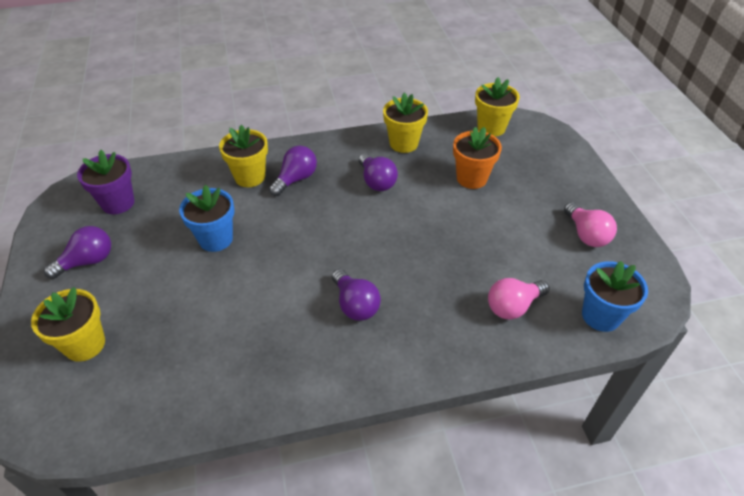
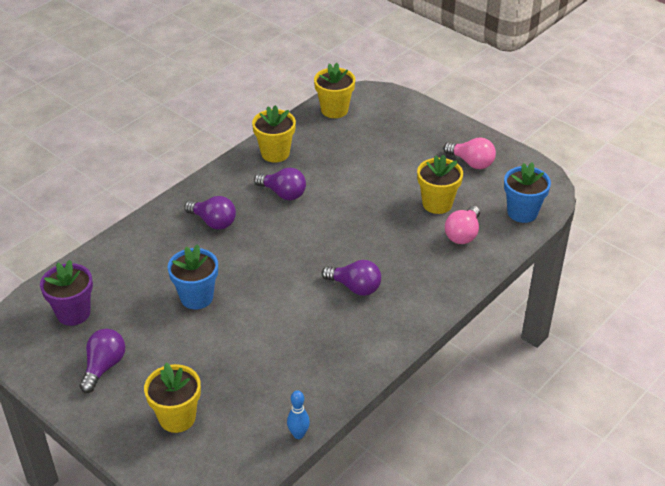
camera: 35 degrees left, 5 degrees down
(156, 432) = (298, 434): none -> blue bowling pin
(250, 177) = (170, 238): yellow flower pot -> yellow flower pot (437, 204)
(296, 179) = (213, 222): purple light bulb -> purple light bulb turned 120 degrees clockwise
(471, 178) = (355, 158): orange flower pot -> none

